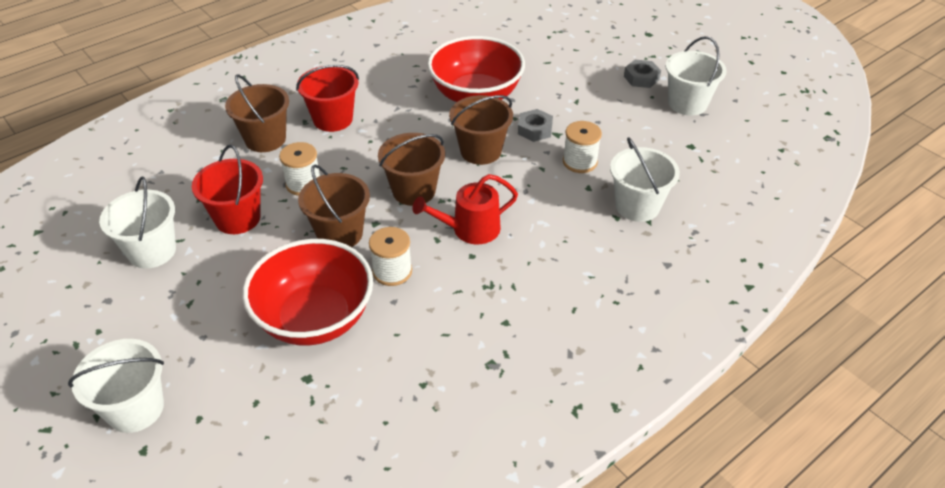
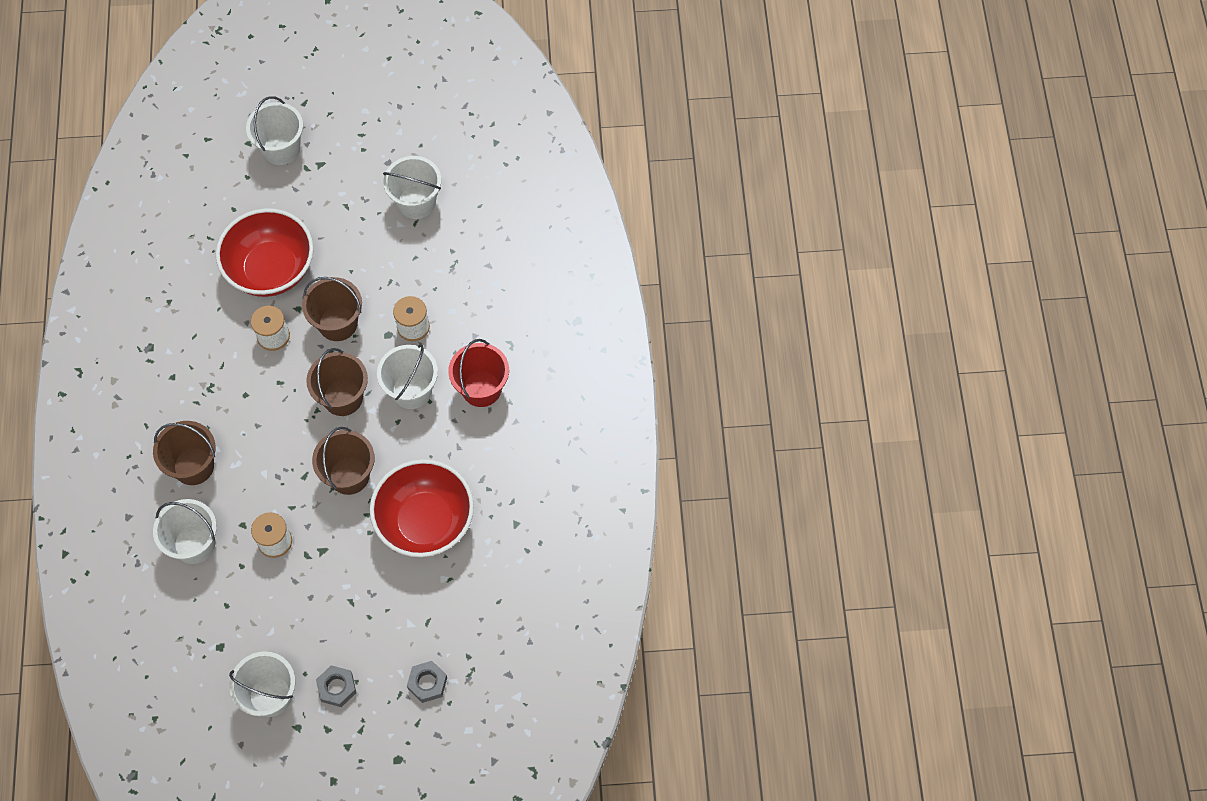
camera: 125 degrees right, 20 degrees up
(238, 218) = (409, 267): red bucket -> none
(265, 139) = (493, 326): brown bucket -> brown bucket (193, 466)
(369, 155) = (411, 391): none -> white bucket
(470, 229) = (270, 410): red watering can -> none
(535, 129) = (341, 537): grey nut -> grey nut (427, 683)

